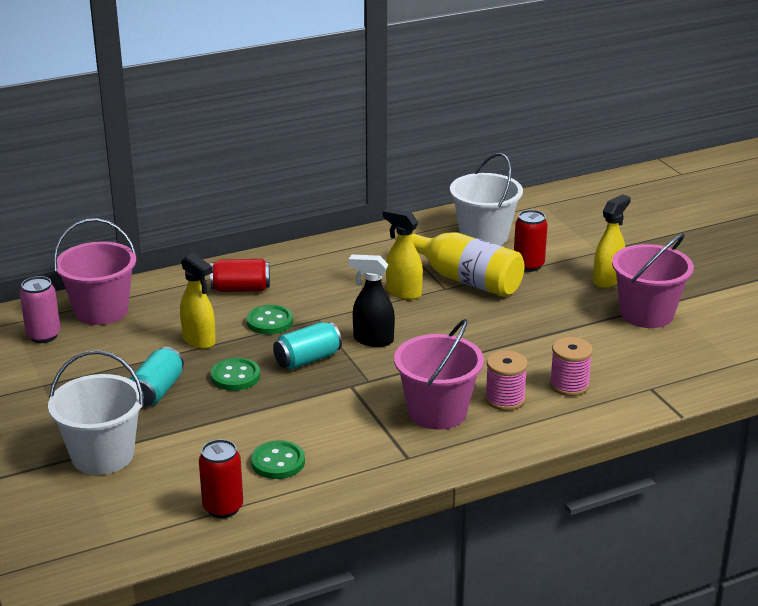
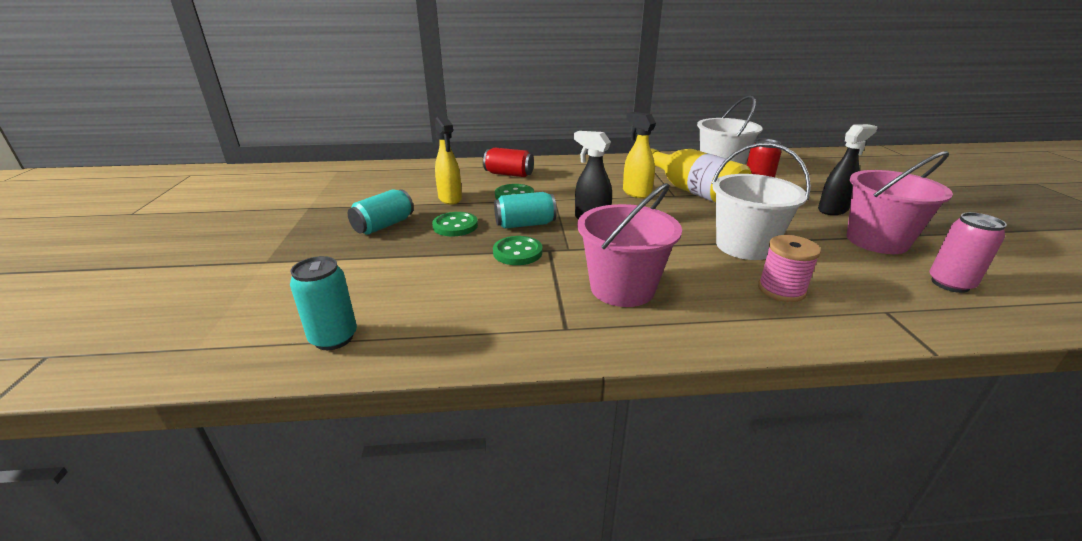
camera: 20 degrees right, 0 degrees up
(43, 336) = (346, 180): pink can -> pink can (950, 284)
(101, 311) = (400, 173): pink bucket -> none
(102, 455) = (287, 265): white bucket -> white bucket (744, 246)
(223, 508) = (334, 338): red can -> turquoise can
(278, 462) = (429, 303): green button -> green button (517, 252)
(505, 399) = (702, 290): pink spool -> none
(607, 280) = (833, 210): yellow spray bottle -> black spray bottle

